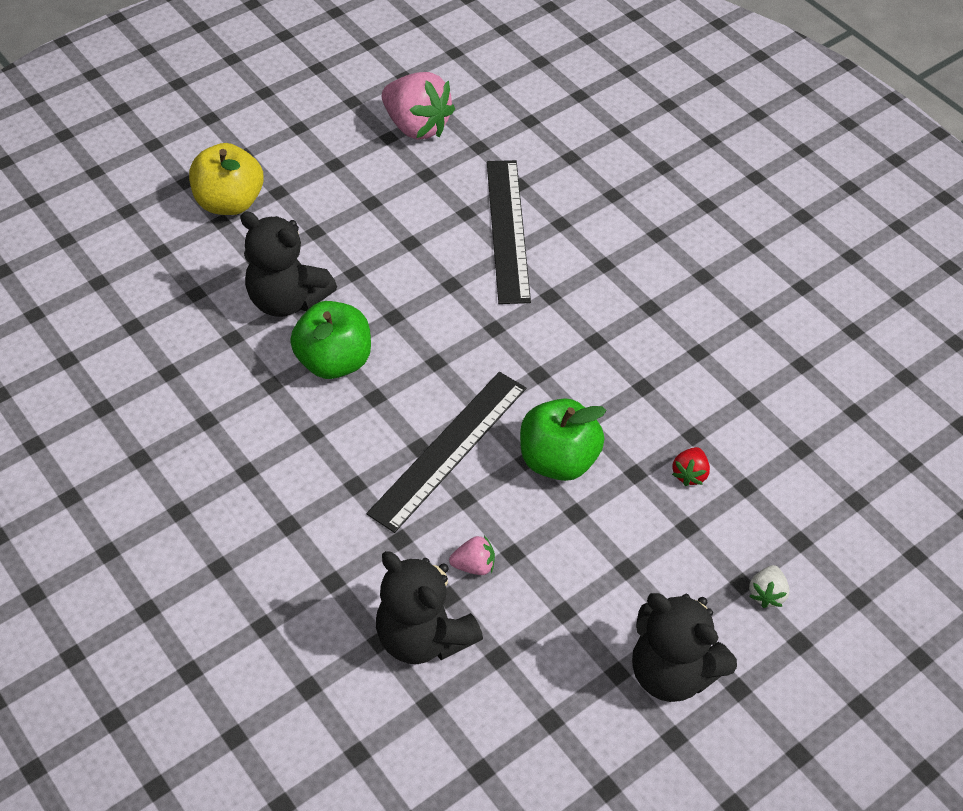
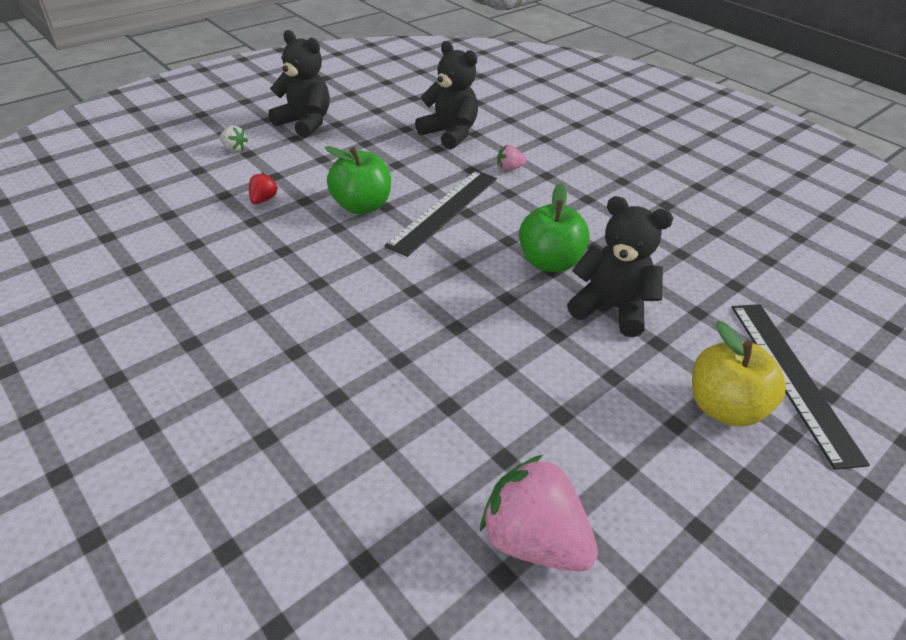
camera: 175 degrees right, 10 degrees down
(474, 565) = (421, 159): pink strawberry -> pink strawberry (509, 168)
(507, 230) = (400, 385): black ruler -> black ruler (792, 378)
(766, 594) = (234, 149): white strawberry -> white strawberry turned 105 degrees clockwise

